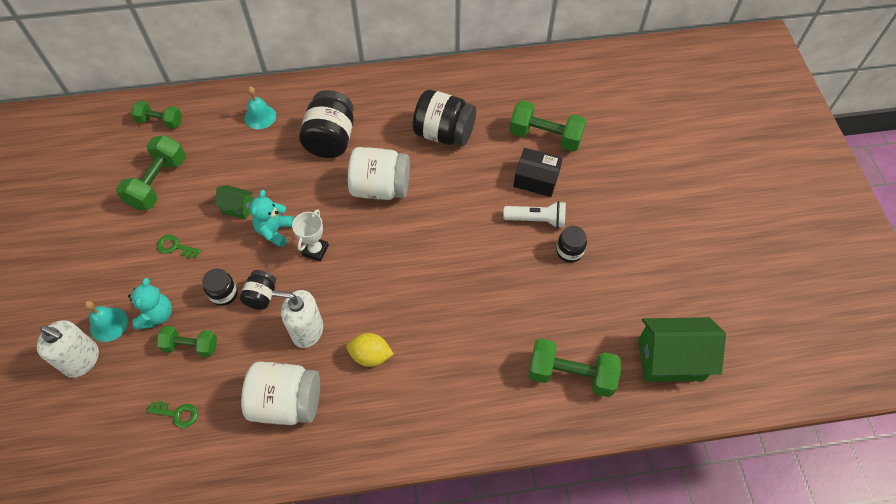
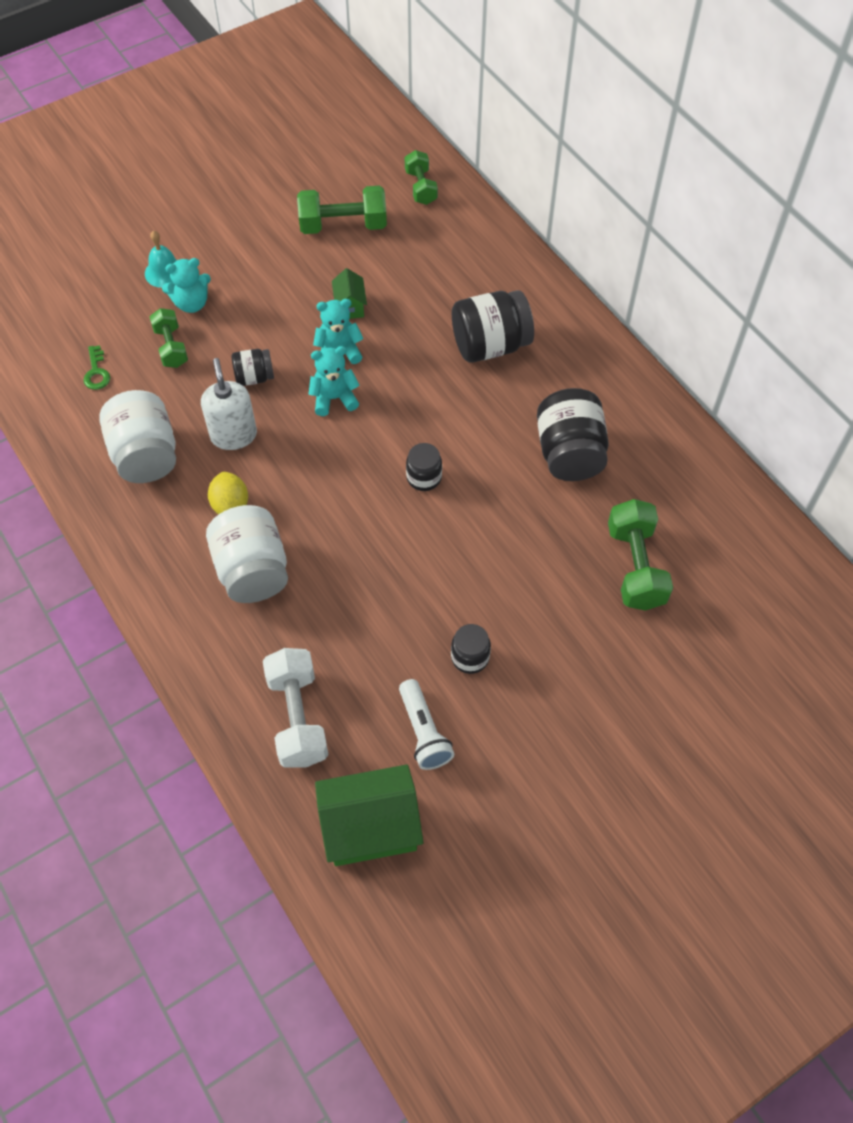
camera: 65 degrees right, 0 degrees up
(82, 360) = (119, 272): white soap dispenser -> none
(175, 247) = (275, 278): green key -> none
(224, 294) = (241, 344): black jar -> black jar (424, 477)
(260, 117) = (481, 267): turquoise bell -> none
(315, 250) = (334, 398): white trophy -> turquoise teddy bear
(380, 188) = (450, 422): white jar -> white jar (252, 570)
(536, 179) = (560, 581): black box -> none
(536, 220) = (497, 603): white flashlight -> white flashlight (424, 732)
(571, 374) = (298, 717): green dumbbell -> white dumbbell
(670, 359) = (370, 828): green house -> green house turned 75 degrees counterclockwise

